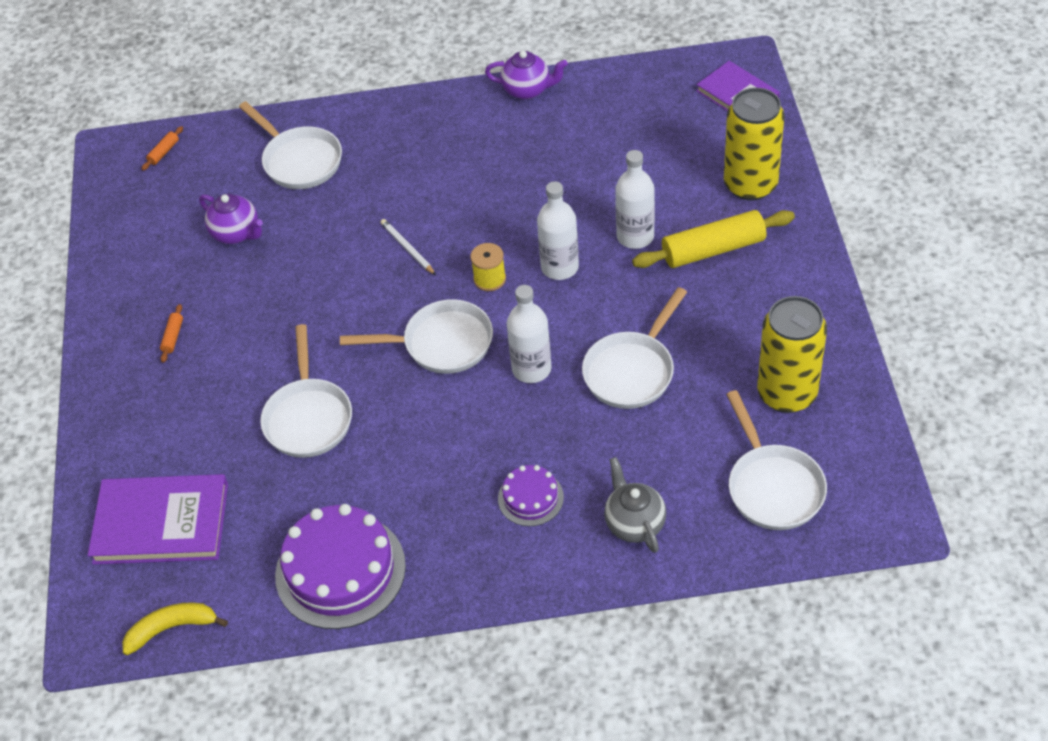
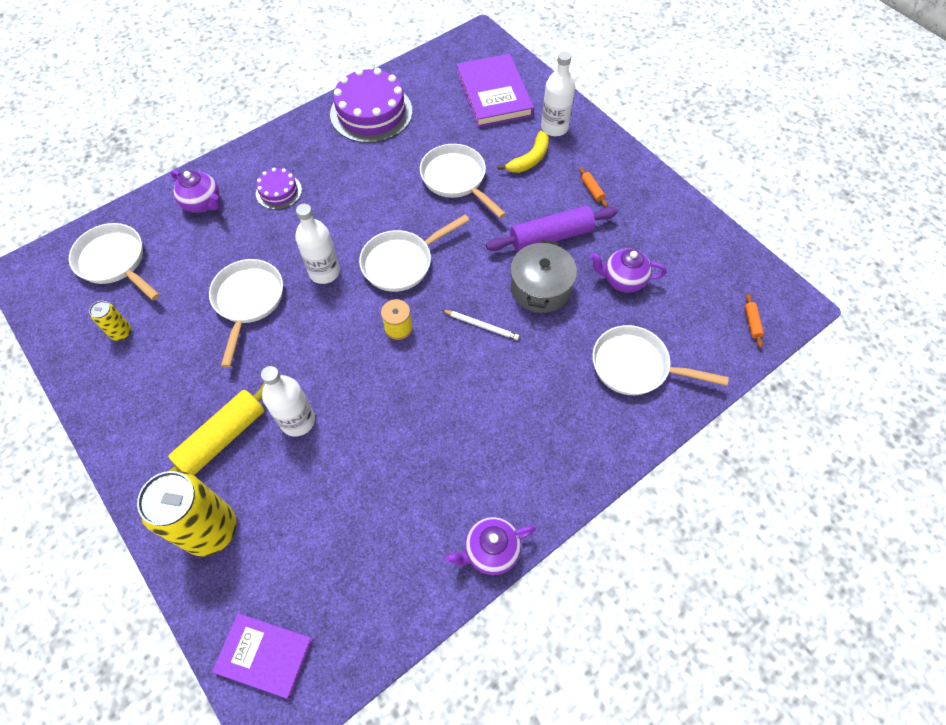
camera: 145 degrees right, 10 degrees up
(161, 523) = (494, 94): purple book -> purple book turned 75 degrees counterclockwise
(171, 628) = (442, 55): yellow banana -> yellow banana (529, 159)
(264, 305) = (551, 236): none -> purple rolling pin
(321, 259) = (540, 288): none -> grey pot
(559, 267) = (348, 363): white bottle -> white bottle (554, 127)
(634, 523) = (203, 203): grey teapot -> purple teapot
(787, 393) = (121, 332): yellow can -> yellow can, size x0.46

